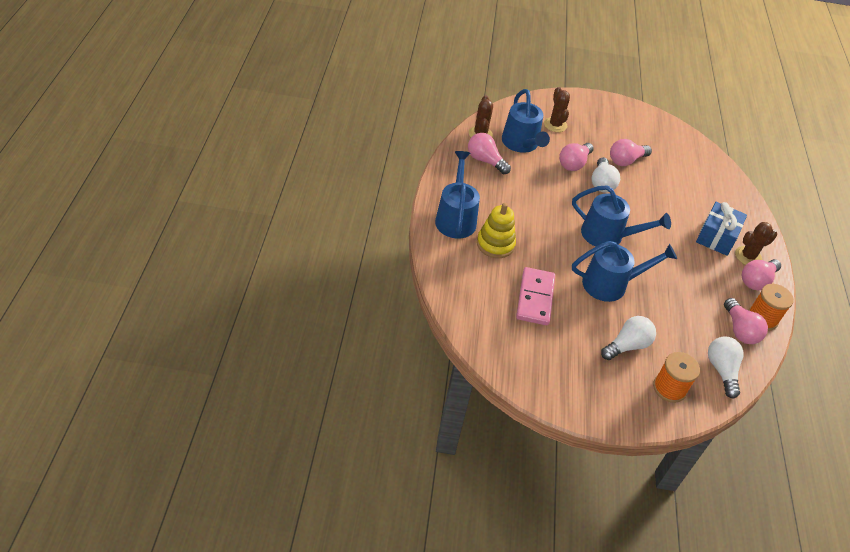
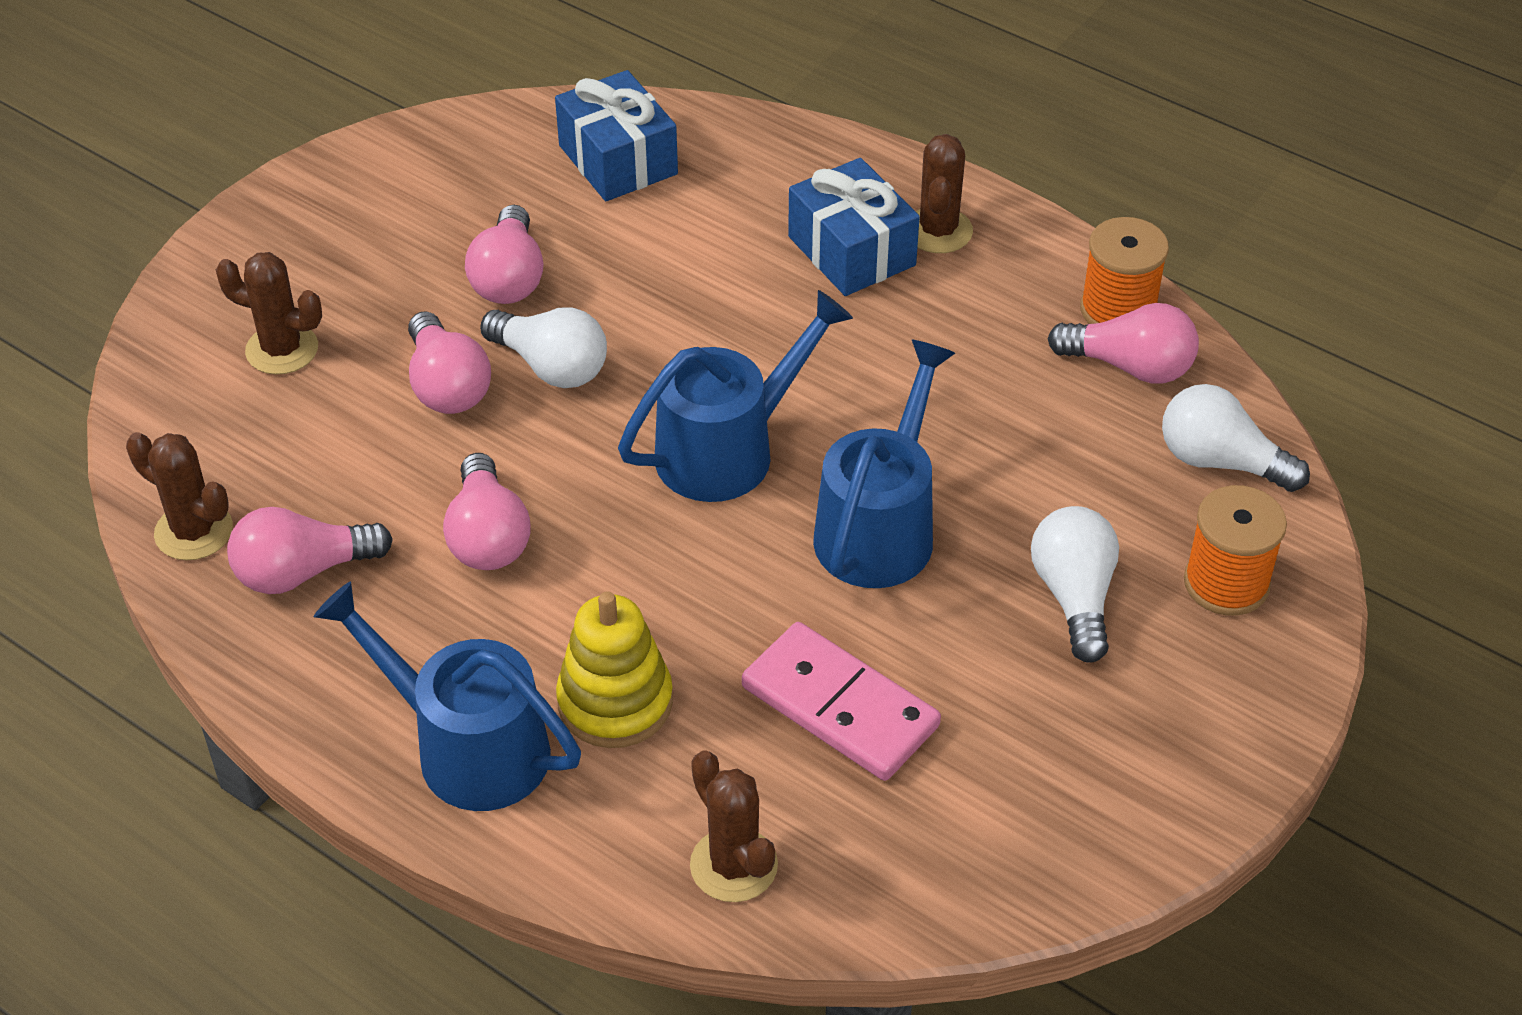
camera: 55 degrees left, 0 degrees up
(460, 292) = (733, 865): none -> brown cactus
(521, 144) = (299, 458): blue watering can -> none
(696, 166) = (618, 160): none -> blue gift
(756, 281) = (1013, 258): pink light bulb -> pink light bulb (488, 536)

